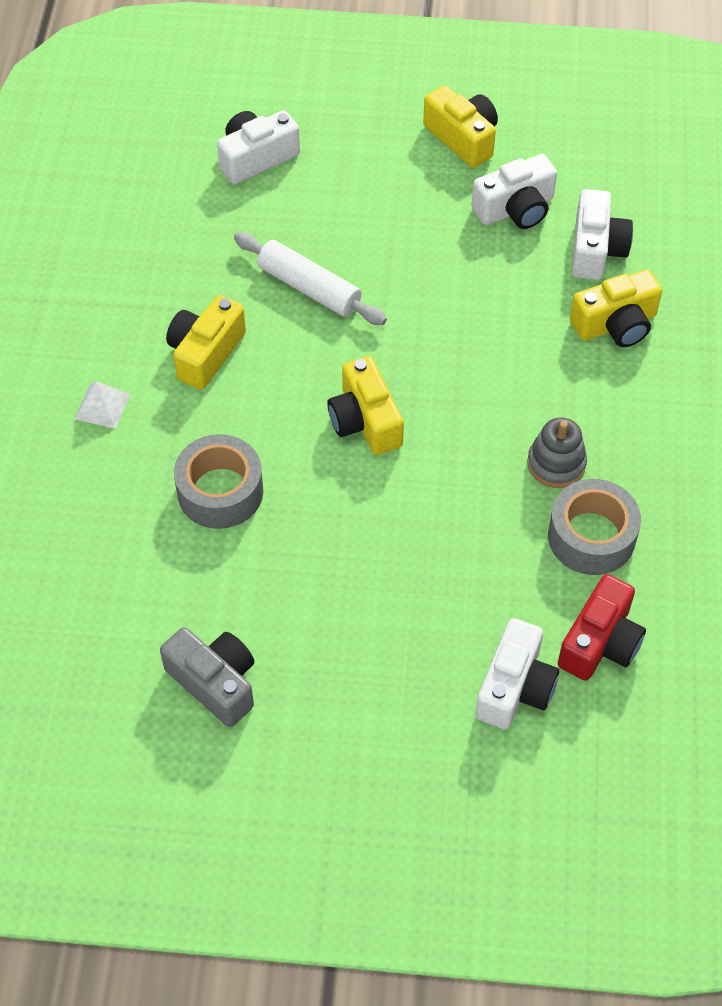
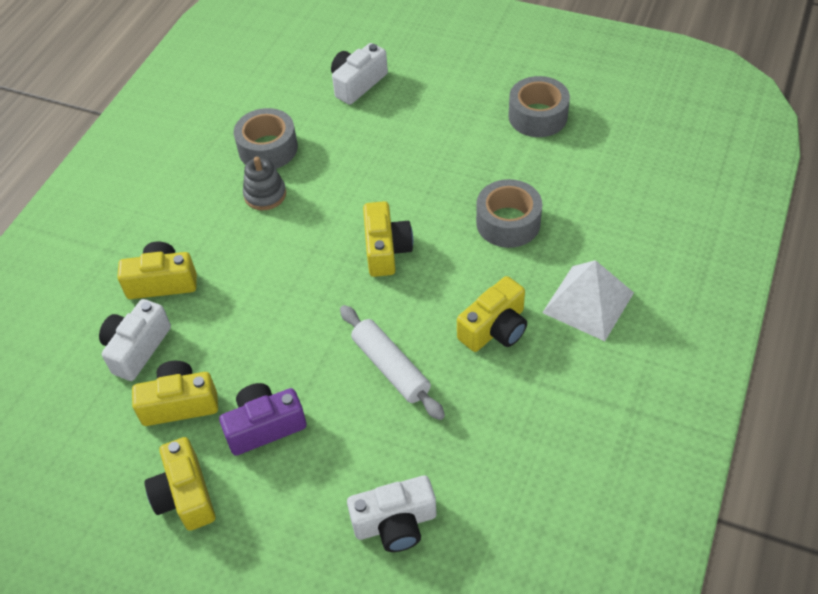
camera: 160 degrees left, 5 degrees down
(102, 406) = (588, 302): white pyramid -> white pyramid, size x1.90
(215, 682) = (537, 116): grey camera -> grey tape
(417, 207) = (264, 426): none -> purple camera
(515, 209) = (180, 403): white camera -> yellow camera
(600, 642) = (296, 95): red camera -> none

